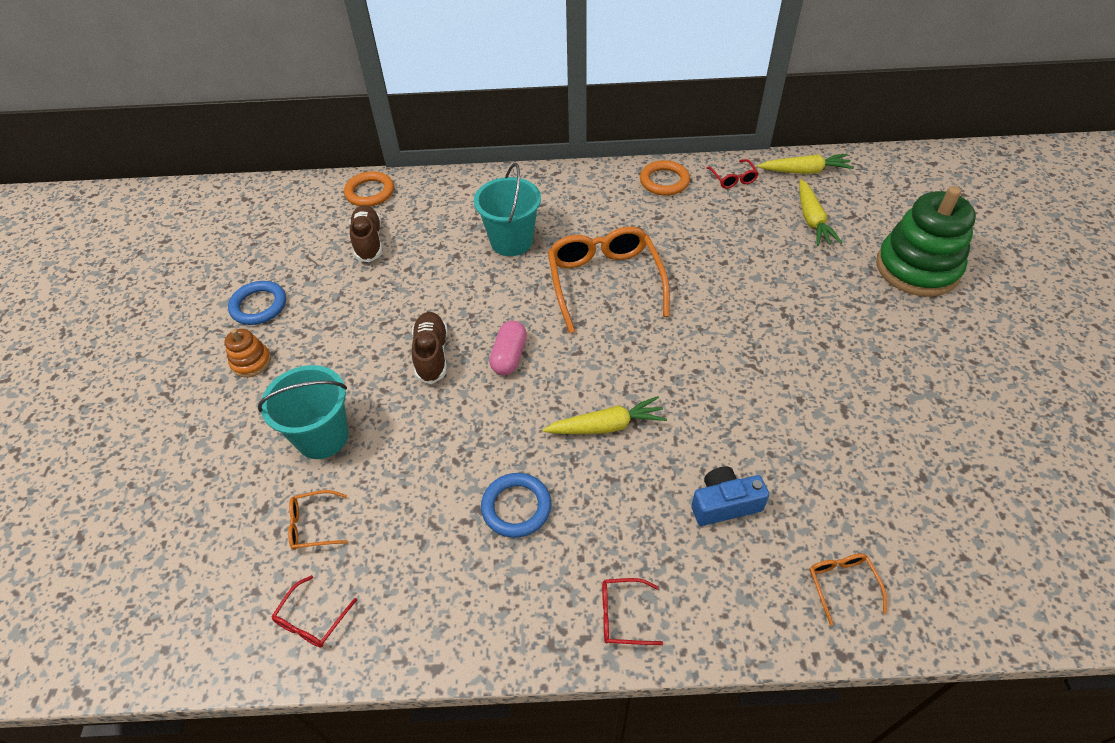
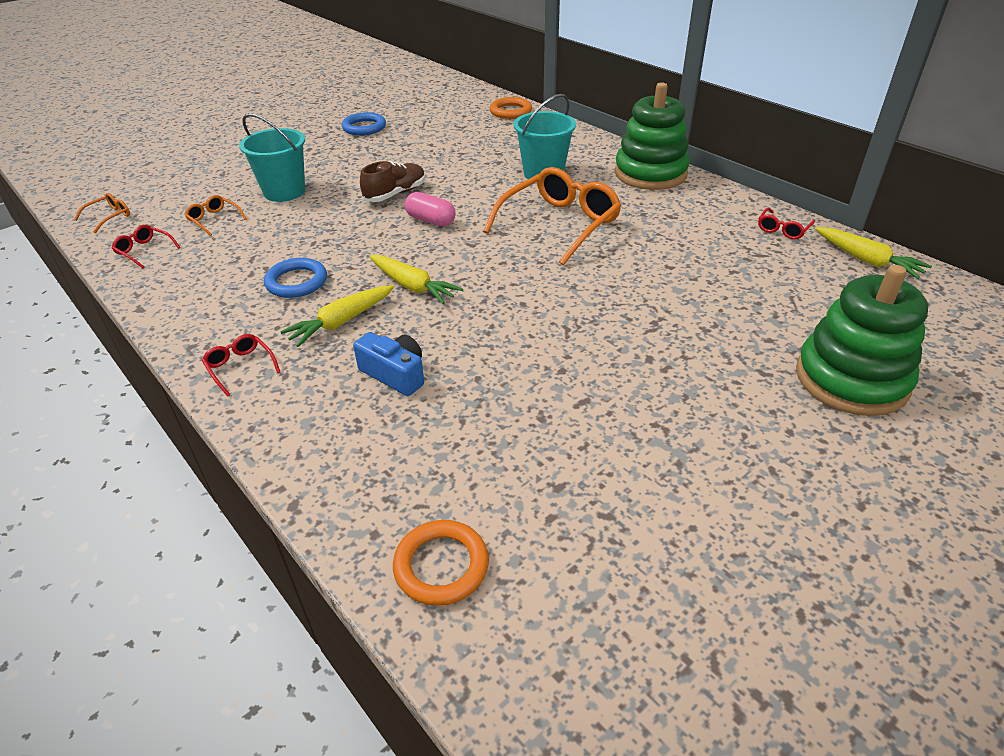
camera: 50 degrees right, 10 degrees down
(251, 362) = (317, 146): orange stacking toy -> none
(312, 620) = (144, 251): red glasses -> red glasses turned 45 degrees clockwise
(368, 242) = (465, 131): brown shoe -> none
(509, 356) = (430, 220): pink capsule -> pink capsule turned 60 degrees clockwise
(584, 186) = (650, 173): none -> green stacking toy
(664, 181) = (718, 201): orange ring -> orange ring (441, 566)
(812, 220) = (806, 289): yellow carrot -> yellow carrot (342, 322)
(842, 584) = (371, 476): orange glasses -> orange glasses (109, 217)

